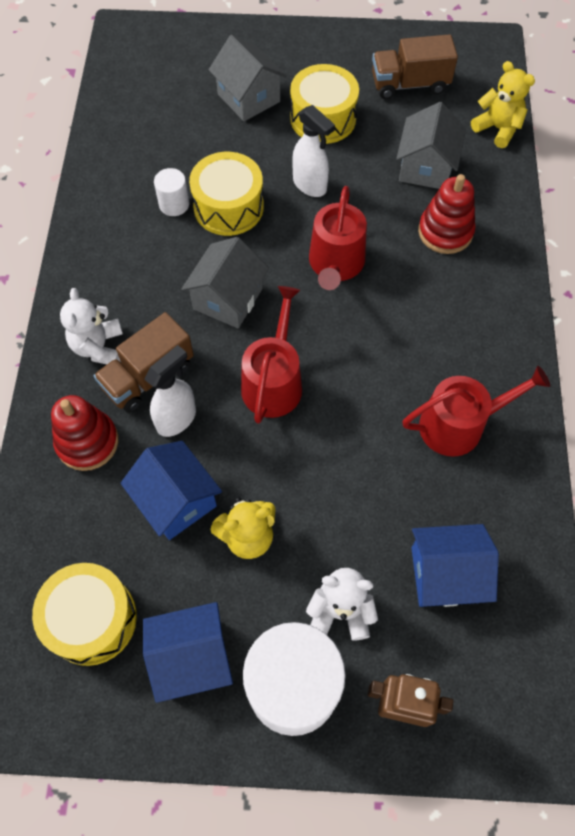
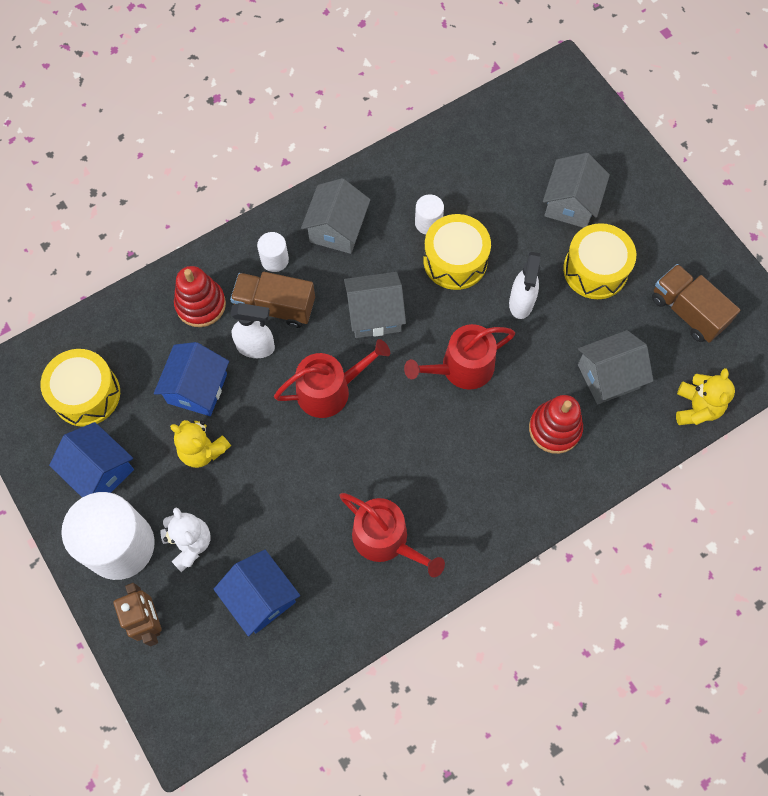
camera: 55 degrees right, 5 degrees up
(98, 347) = (274, 260): white teddy bear -> white cylinder
(115, 277) = (337, 229): none -> grey house

